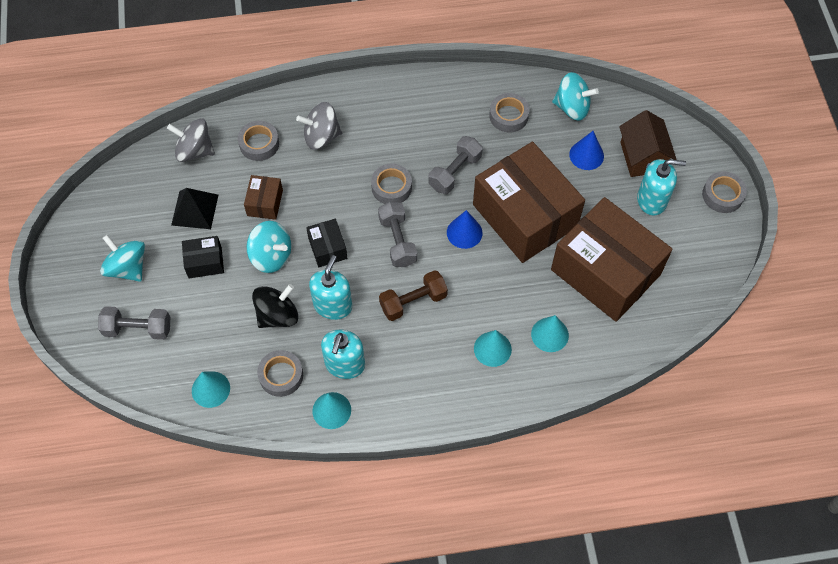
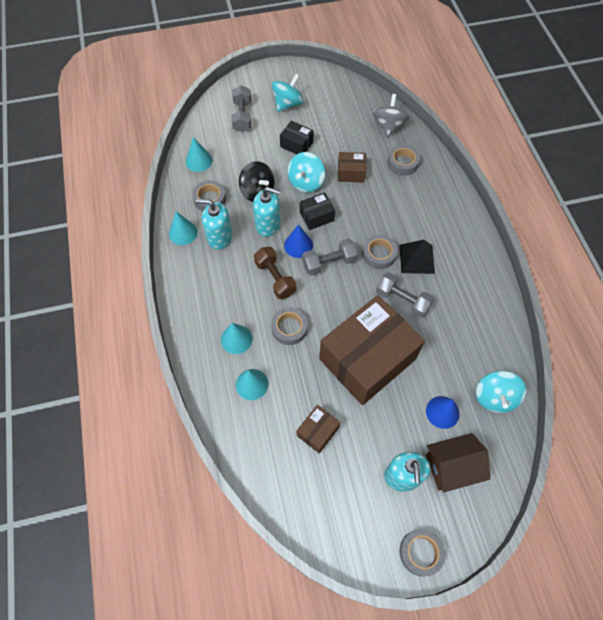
camera: 85 degrees right, 0 degrees up
(195, 210) = (338, 133): black pyramid -> black pyramid (416, 259)
(205, 262) = (296, 144): black box -> black box turned 45 degrees counterclockwise
(321, 136) = (418, 201): grey spinning top -> none
(464, 232) = (343, 311): blue cone -> blue cone (298, 245)
(508, 116) = (471, 340): grey tape -> grey tape (289, 328)
(605, 272) = (318, 431): brown box -> brown box, size x0.42

